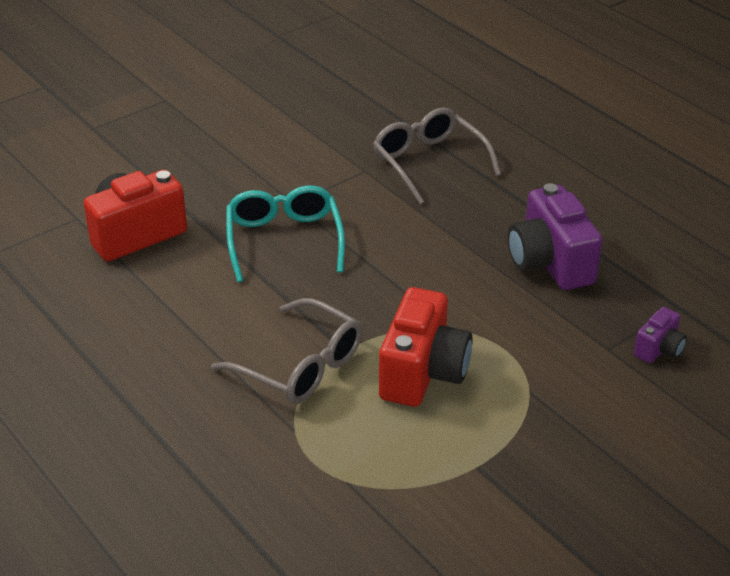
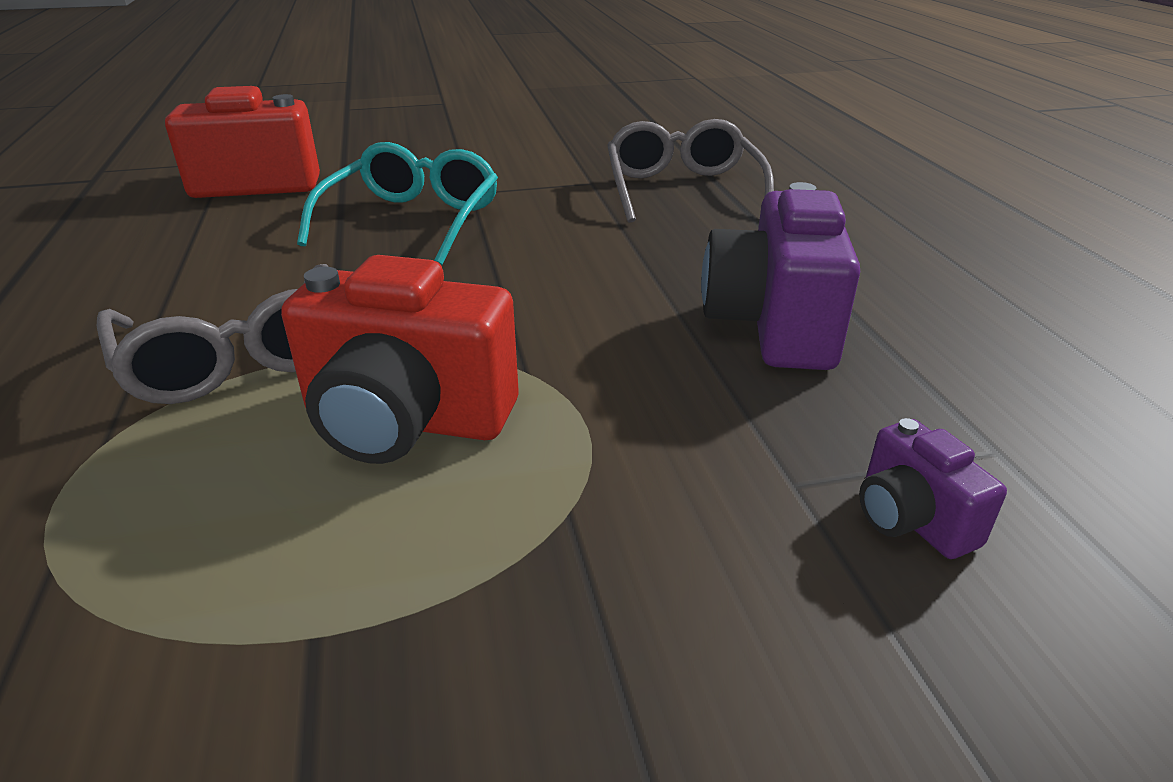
camera: 25 degrees right, 5 degrees down
(423, 373) = (406, 421): red camera -> red camera turned 60 degrees clockwise
(659, 349) = (911, 519): purple camera -> purple camera turned 90 degrees clockwise

